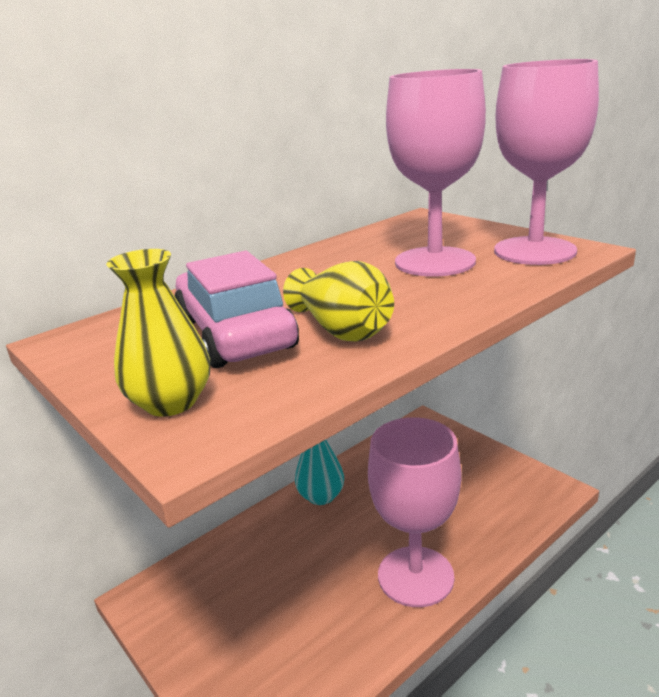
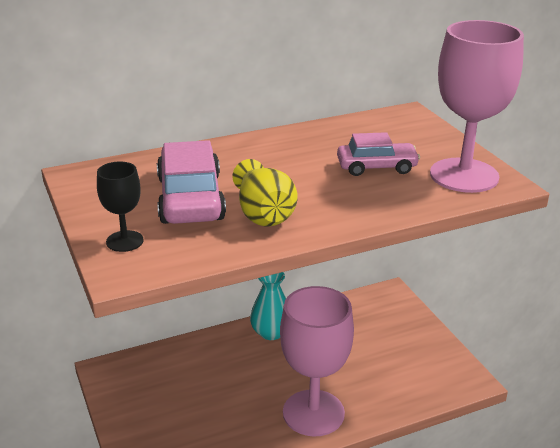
camera: 15 degrees right, 5 degrees up
(171, 402) = (124, 241): yellow vase -> black goblet
(435, 262) = (376, 167): pink goblet -> pink car

